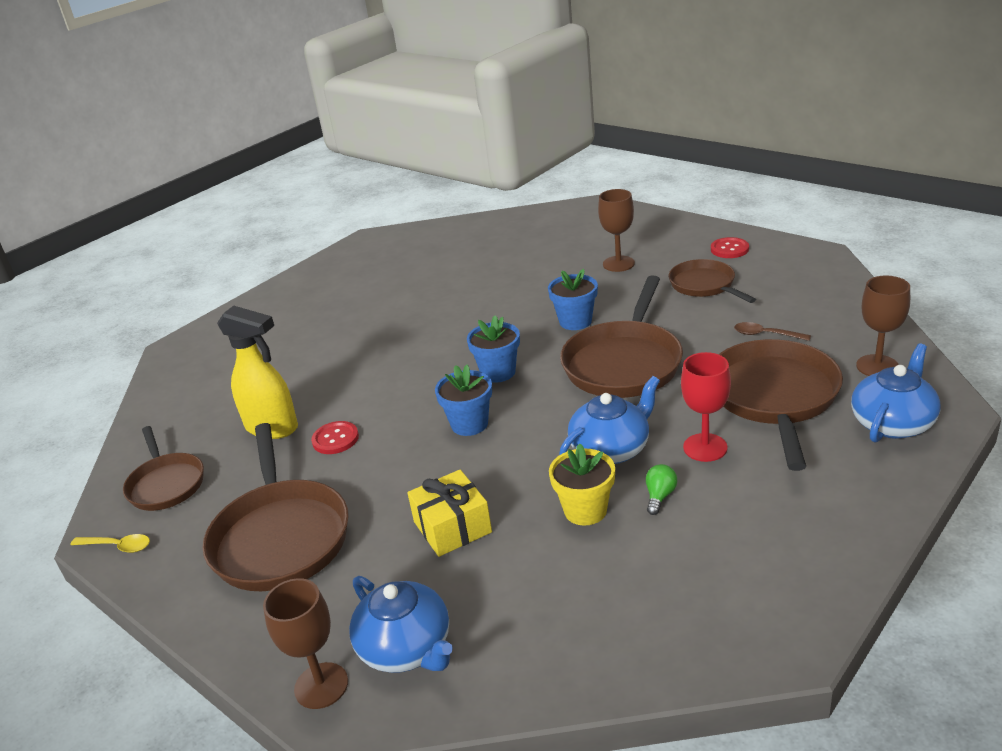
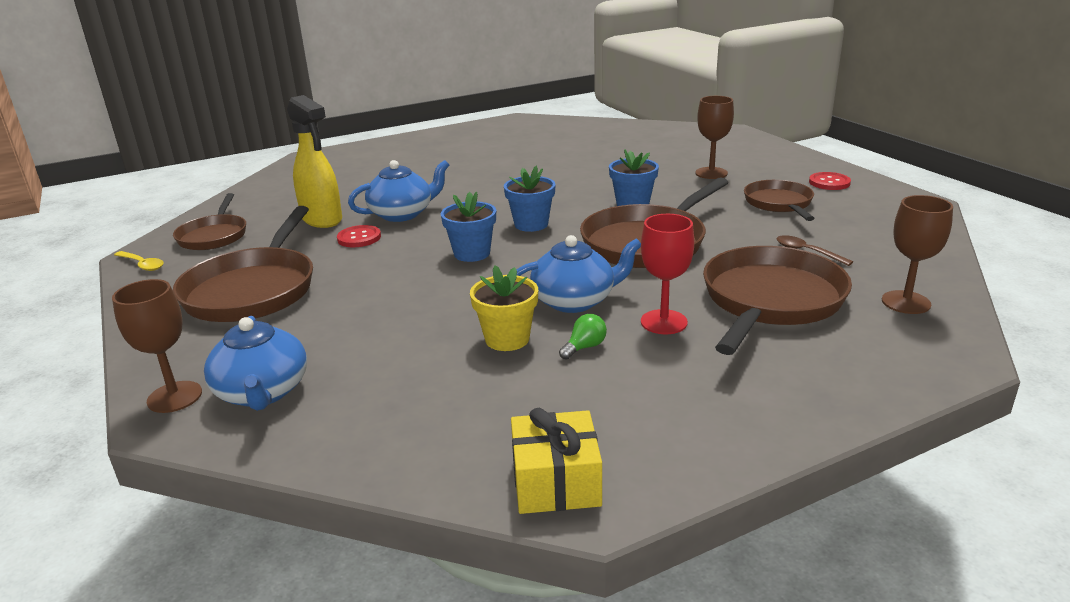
camera: 20 degrees right, 5 degrees down
(452, 527) = (385, 319): yellow gift -> yellow gift (556, 482)
(893, 423) = (881, 352): blue teapot -> blue teapot (402, 214)

